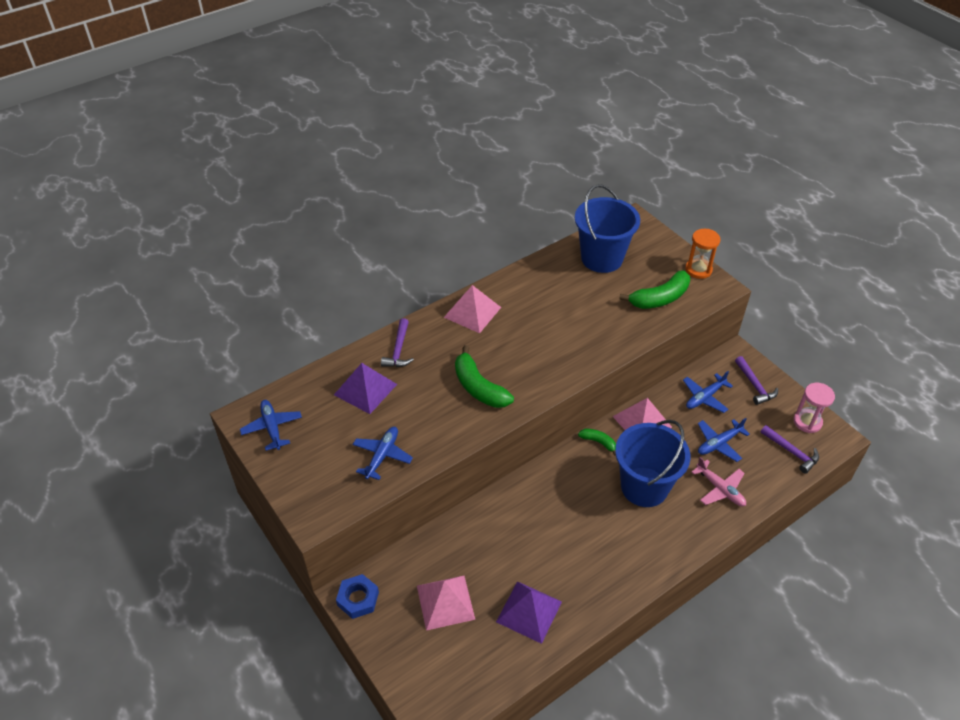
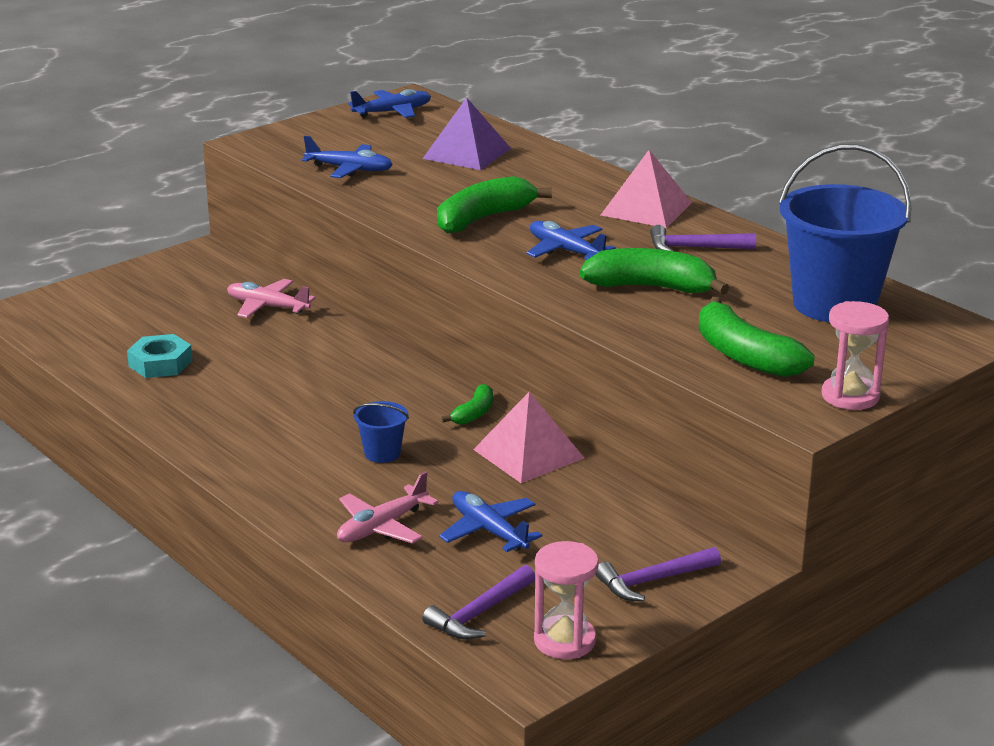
camera: 85 degrees right, 20 degrees down
(358, 599) = (195, 257): blue nut -> none
(398, 350) = (548, 167): purple hammer -> purple hammer (694, 248)
(445, 602) = (183, 309): pink pyramid -> none
(449, 548) = (267, 306): none -> pink plane
(529, 611) = (160, 363): purple pyramid -> turquoise nut
(581, 322) = (651, 287): none -> green banana
(644, 487) = (382, 453): blue bucket -> blue bucket, size x0.43
(698, 270) = (850, 396): orange hourglass -> pink hourglass
(704, 397) = (603, 520): blue plane -> blue plane (565, 251)

